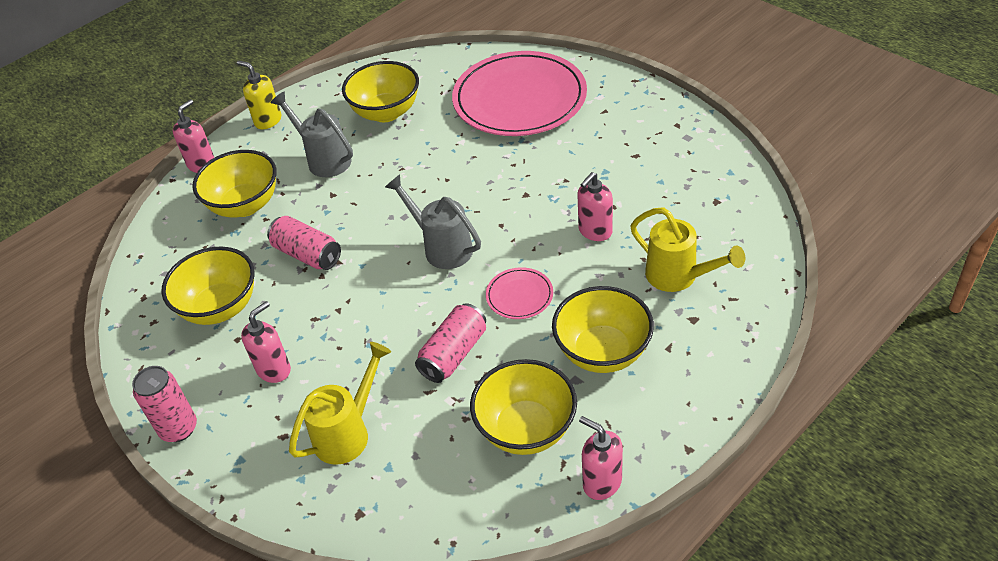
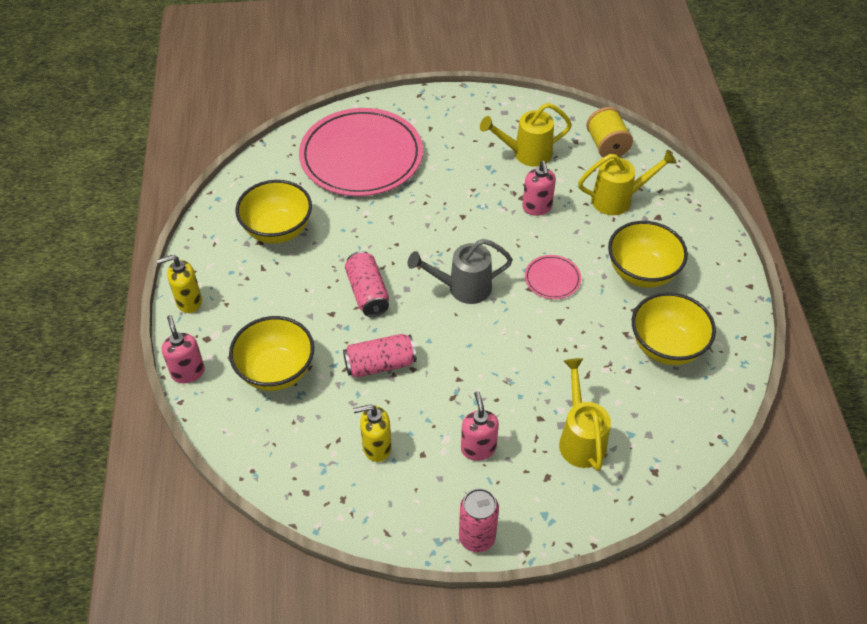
camera: 55 degrees left, 5 degrees up
(220, 307) = (376, 447): yellow bowl -> yellow soap dispenser
(324, 159) = (284, 295): grey watering can -> none
(454, 354) = (568, 342): pink can -> pink can (367, 293)
(601, 482) = (738, 339): pink soap dispenser -> none
(654, 183) = (526, 154): none -> yellow watering can
(740, 225) = (607, 146): none -> yellow spool

